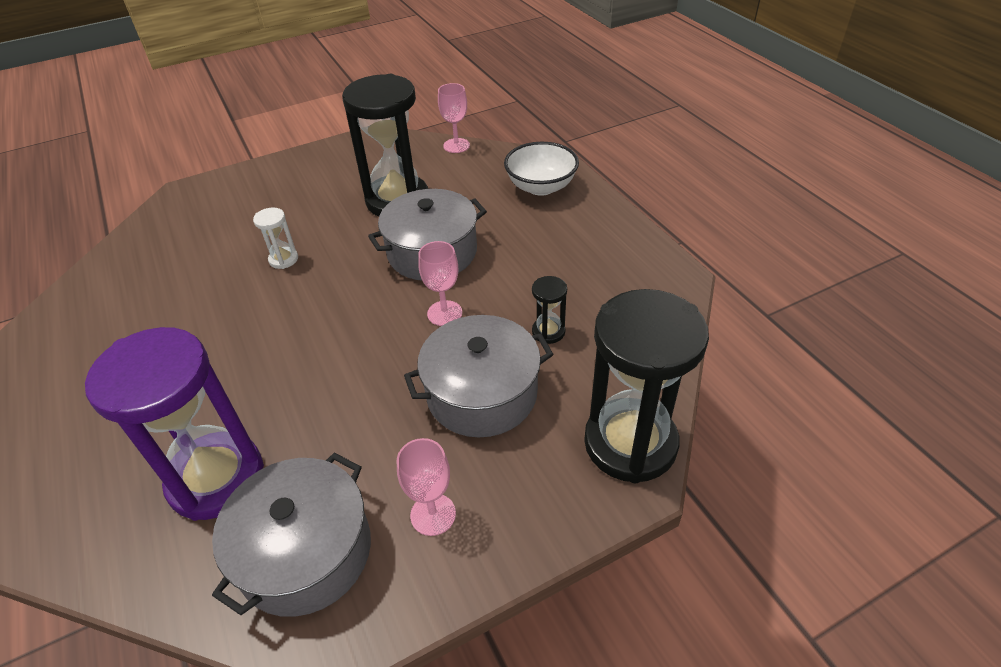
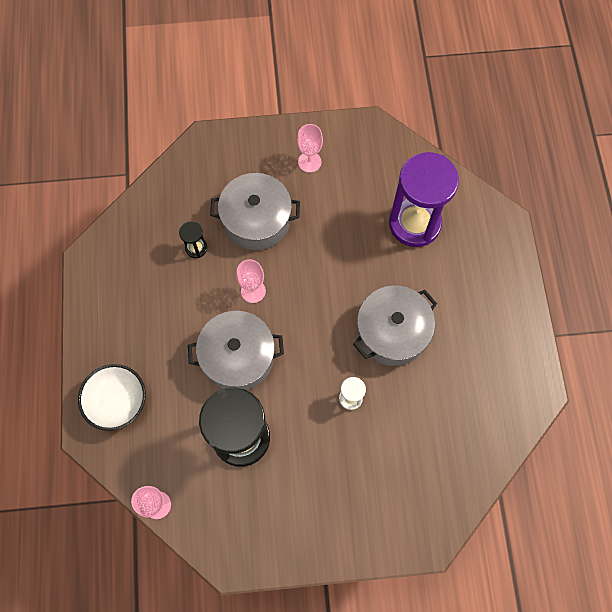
camera: 160 degrees left, 25 degrees up
(305, 551) = (374, 167): grey pot -> grey pot (392, 332)
(630, 443) = (195, 160): black hourglass -> none

